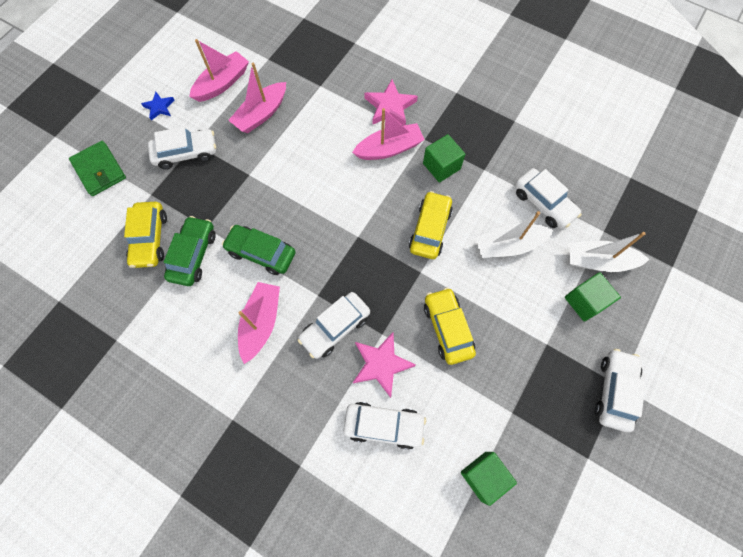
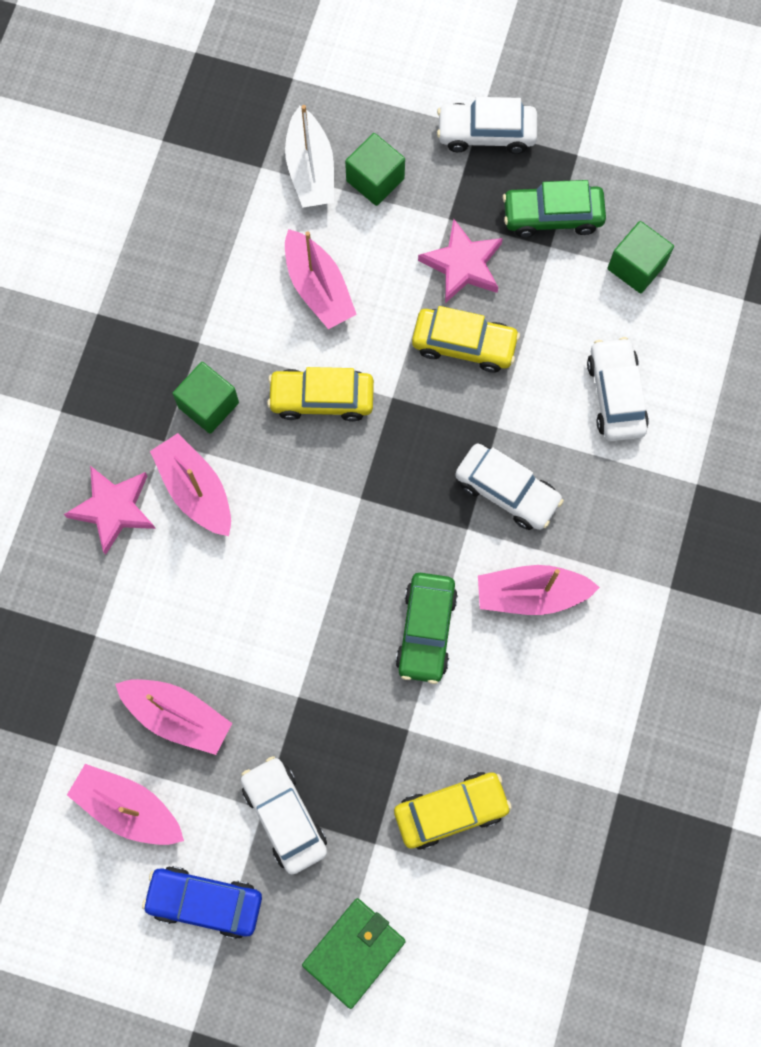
camera: 105 degrees left, 5 degrees up
(159, 107) = (205, 902): blue star -> blue car
(193, 255) = (458, 732): green car -> green car (552, 216)
(381, 364) = (539, 417): pink star -> pink star (463, 264)
(447, 328) = (464, 344): yellow car -> yellow car turned 135 degrees counterclockwise
(508, 245) = (318, 288): white boat -> pink boat
(543, 203) = (236, 251): white car -> none

